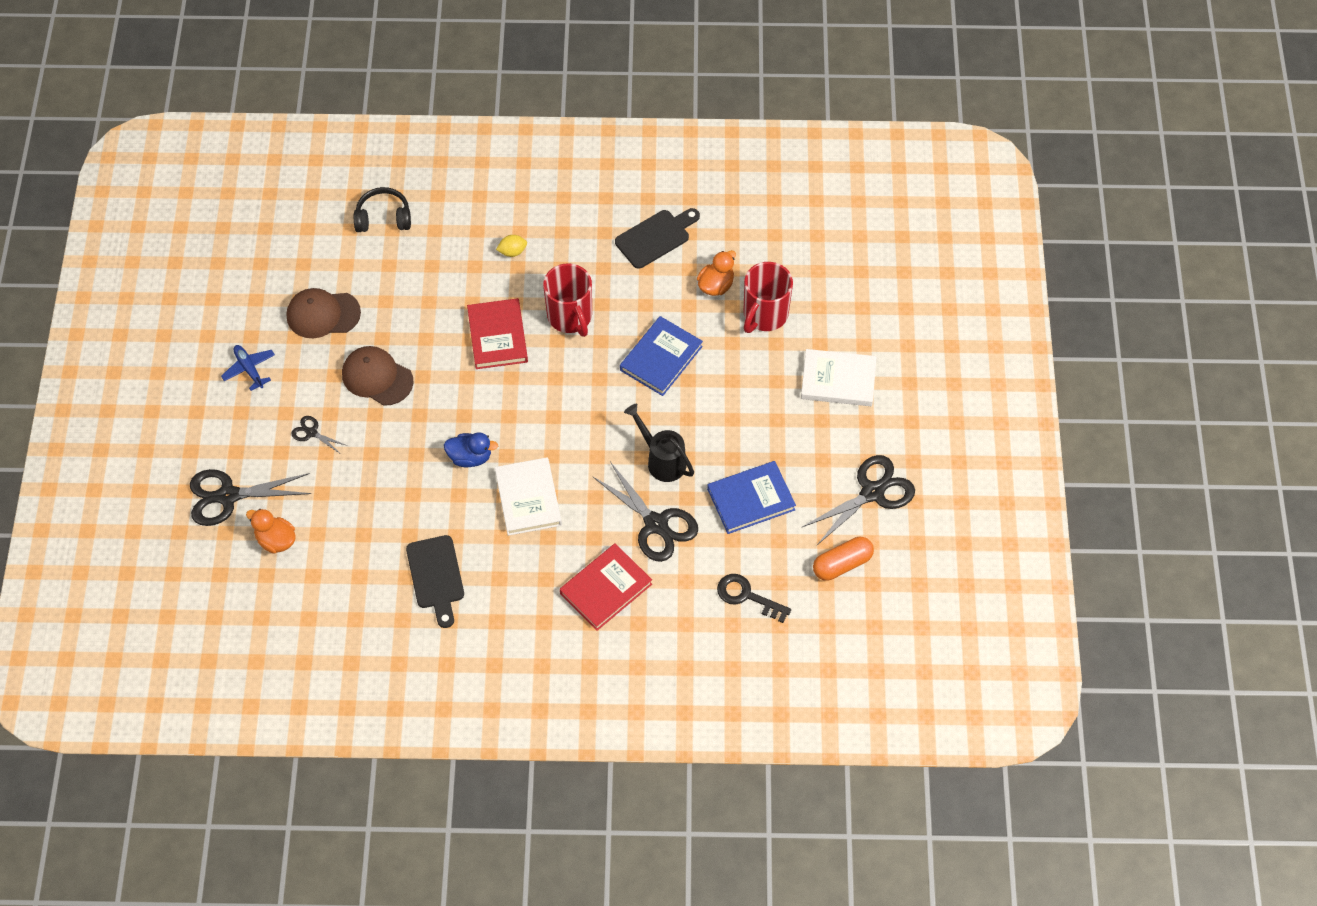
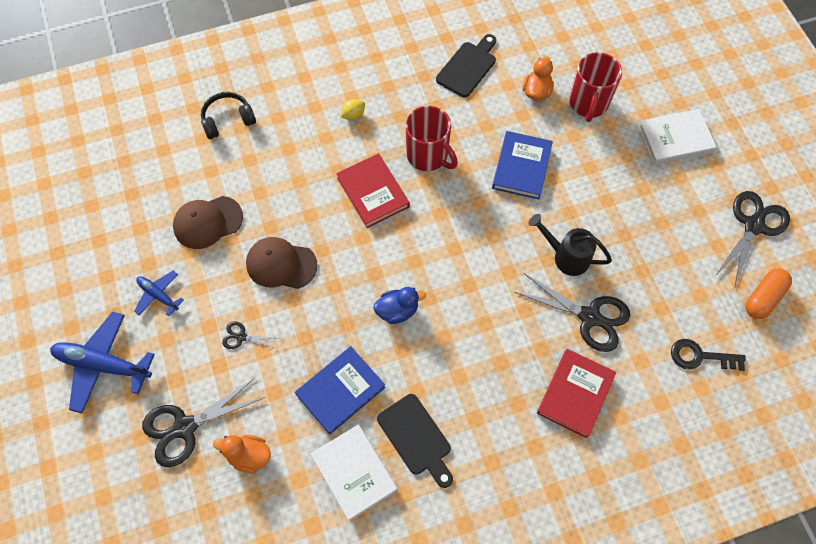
camera: 20 degrees left, 5 degrees up
(175, 416) = (103, 365): none -> blue plane
(528, 498) = (466, 332): white book -> white book (354, 472)
(751, 499) = (658, 266): blue book -> blue book (340, 391)

